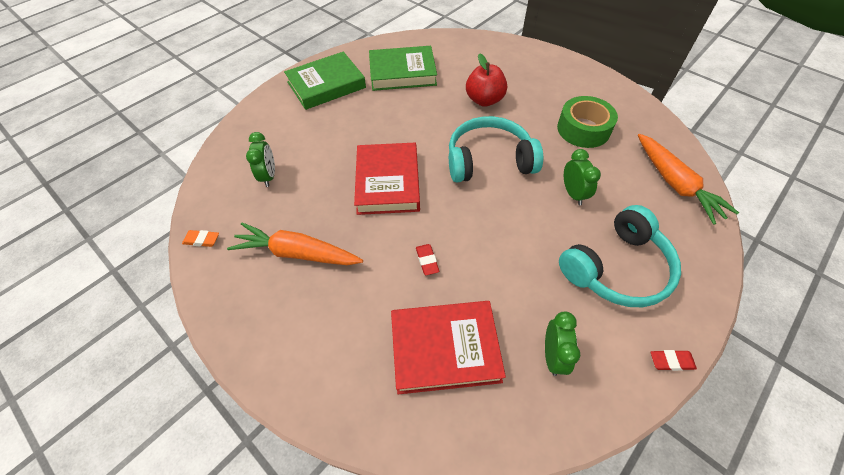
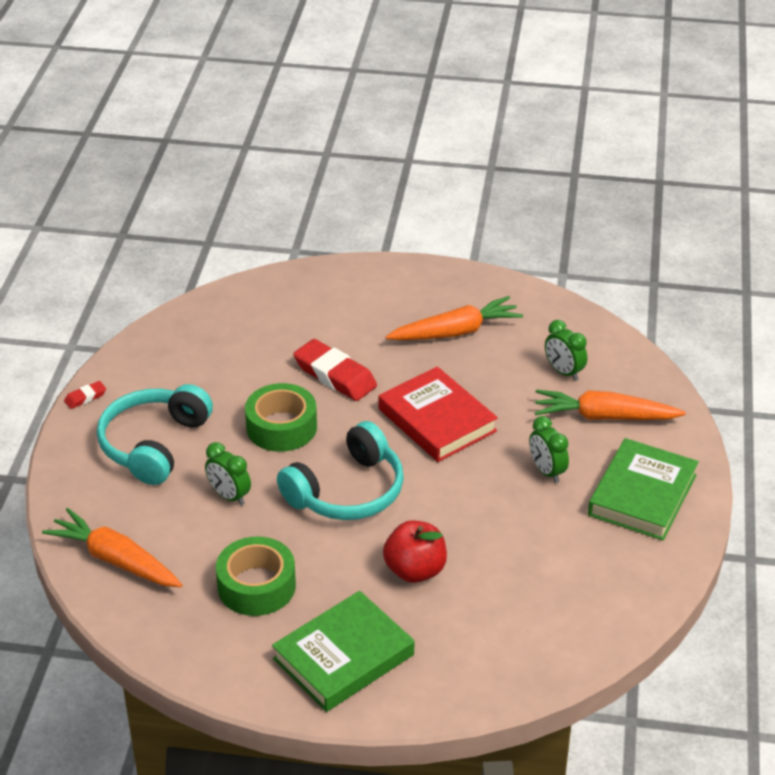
camera: 145 degrees right, 15 degrees down
(202, 240) = (550, 304): orange eraser -> none
(287, 134) = (604, 417): none -> orange carrot
(402, 73) = (565, 561): green book -> green book (343, 657)
(427, 261) = (335, 375): red eraser -> red eraser, size x2.14
(445, 349) = (272, 331): red book -> none
(502, 232) = (281, 427): none -> green tape
(553, 356) = (184, 362): green clock -> green clock (547, 471)

